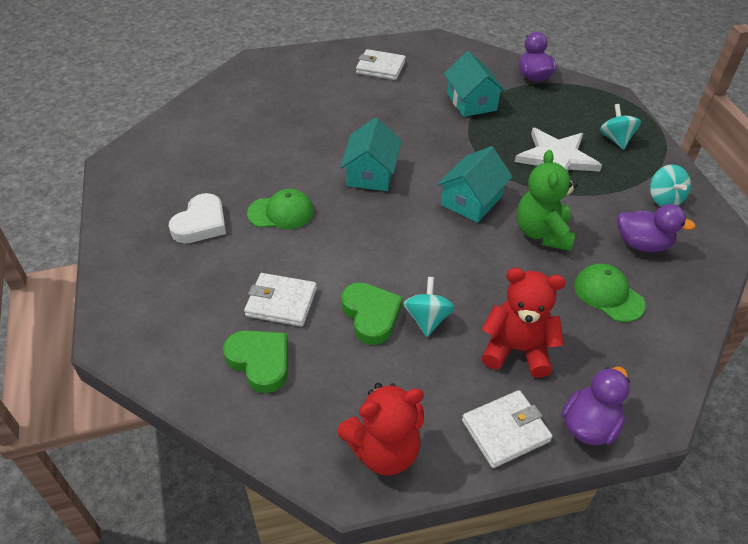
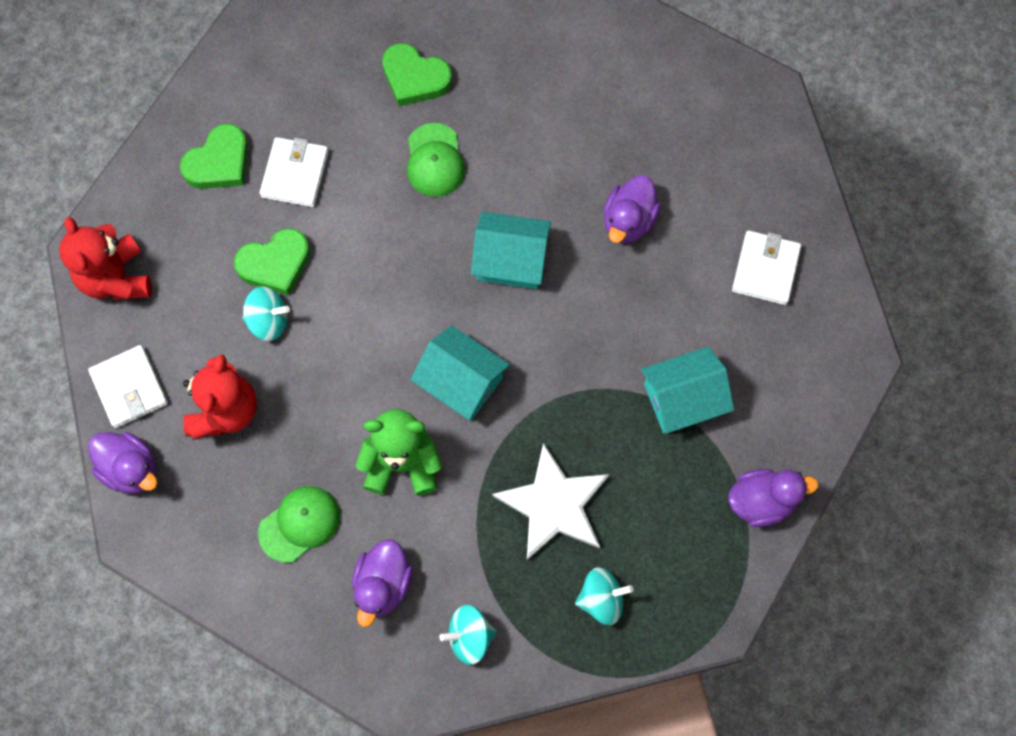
camera: 90 degrees right, 25 degrees up
(201, 223) = (415, 78): white heart -> green heart
(343, 119) = (628, 221): none -> purple duck

